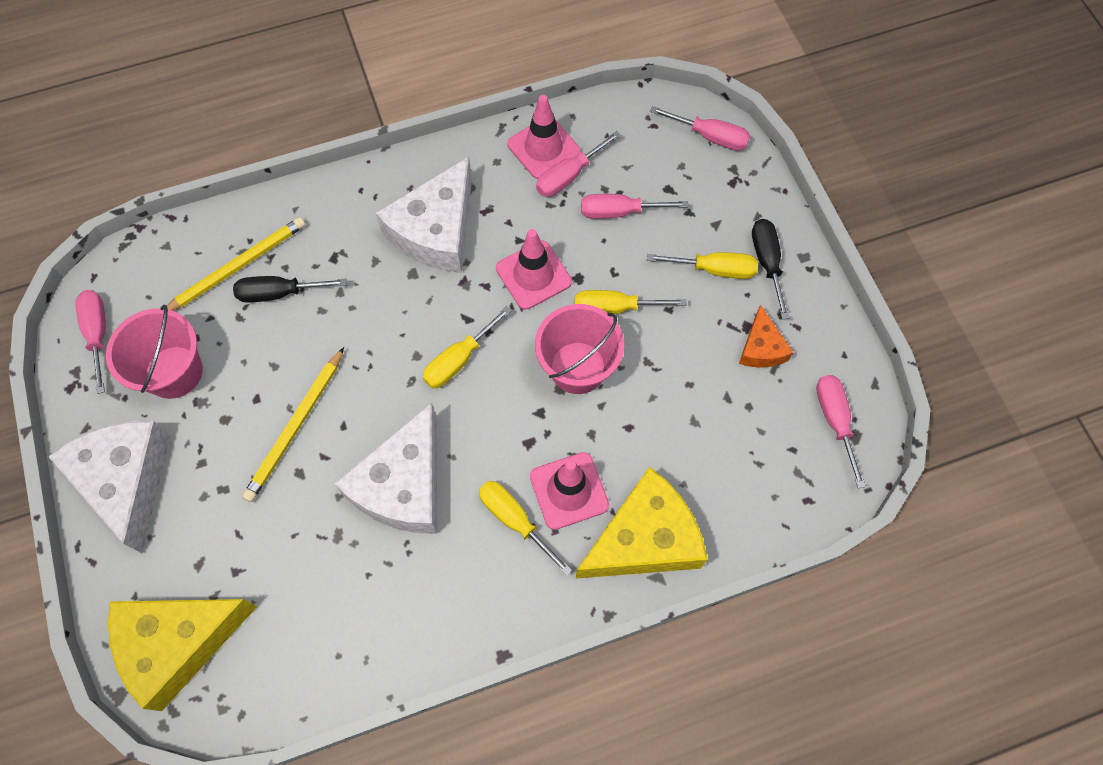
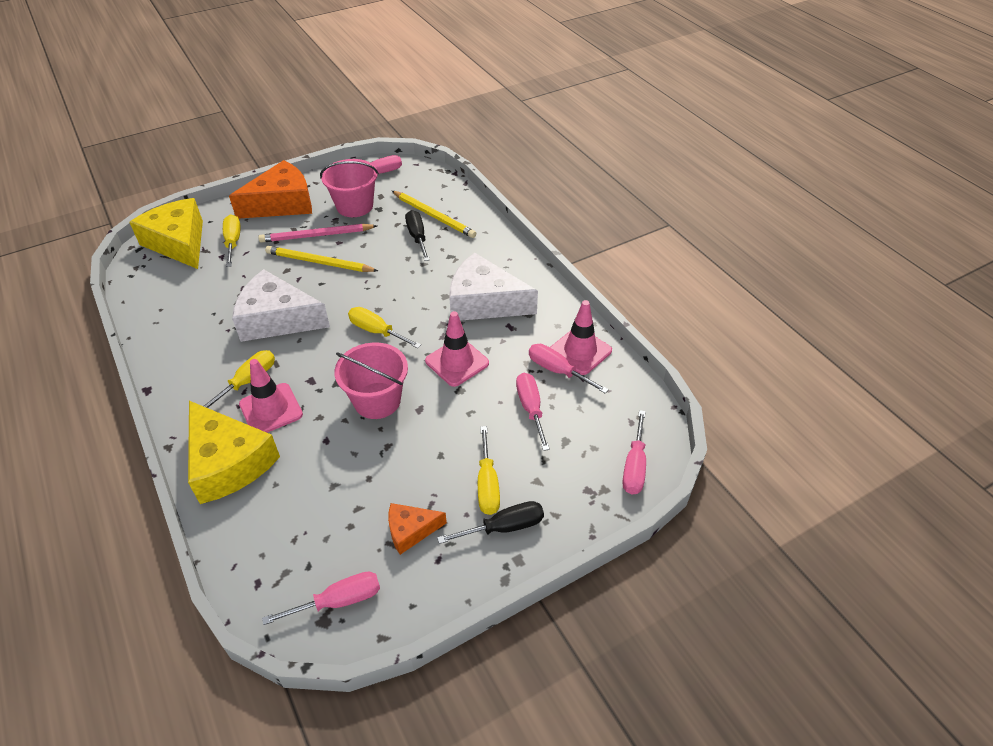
camera: 80 degrees right, 20 degrees down
(126, 480) = (282, 203): white cheese -> orange cheese
(230, 429) = (316, 236): none -> pink pencil
(614, 308) = (435, 417): yellow screwdriver -> yellow screwdriver (233, 242)

